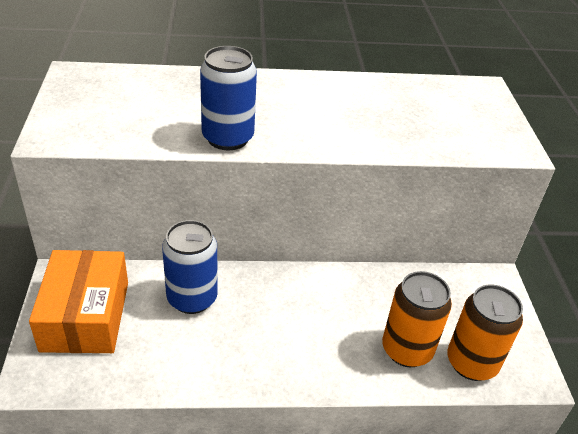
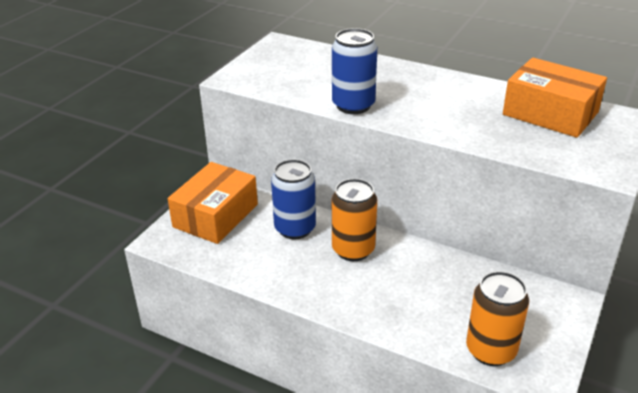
camera: 35 degrees right, 5 degrees down
(406, 350) = (439, 320): orange can -> orange can (353, 250)
(420, 99) = (550, 113): none -> orange box

